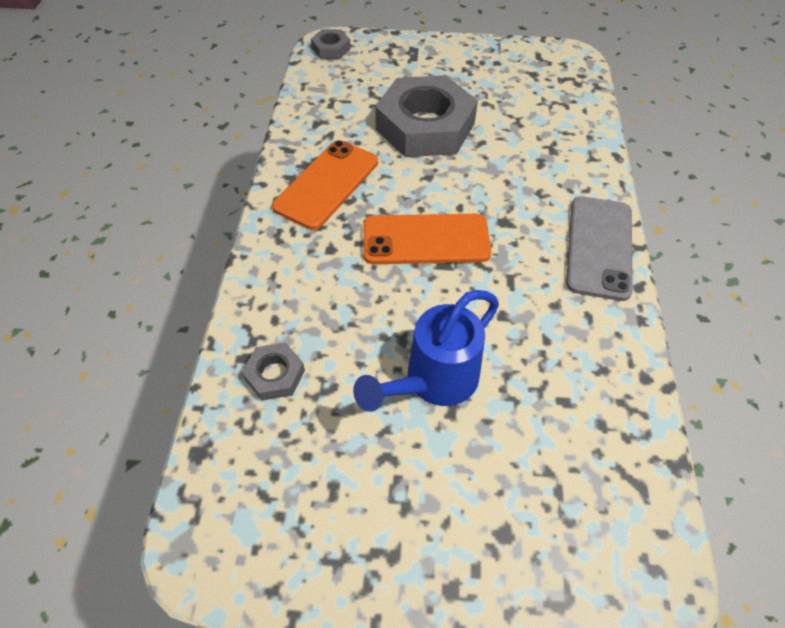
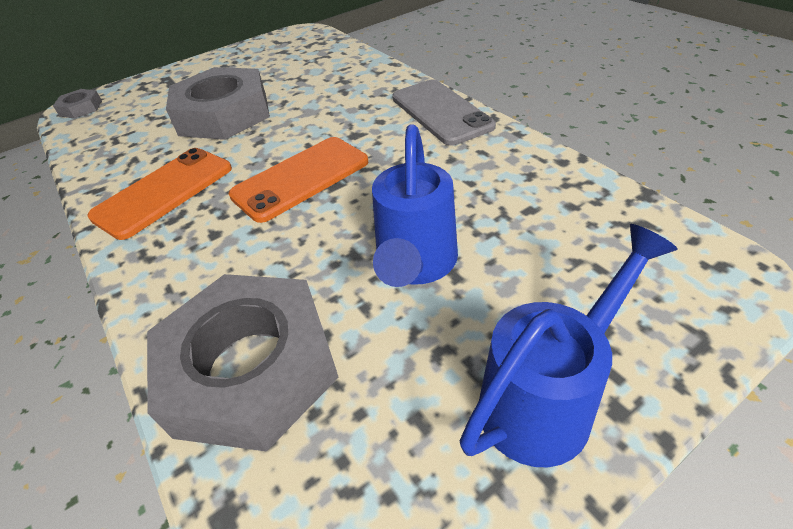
camera: 35 degrees left, 10 degrees down
(275, 375) = (251, 368): grey nut -> grey nut, size x2.28
(327, 184) = (164, 192): orange phone -> orange phone turned 45 degrees clockwise
(417, 543) = (546, 398): none -> blue watering can

